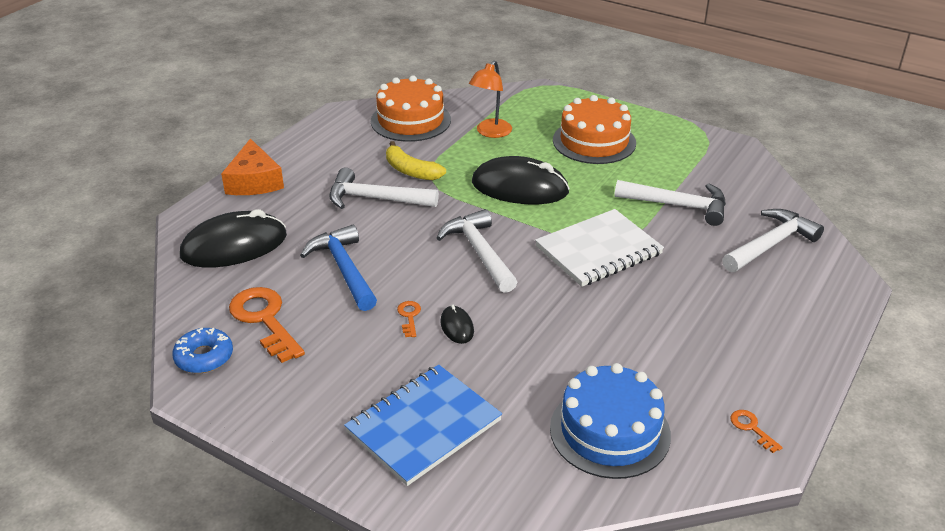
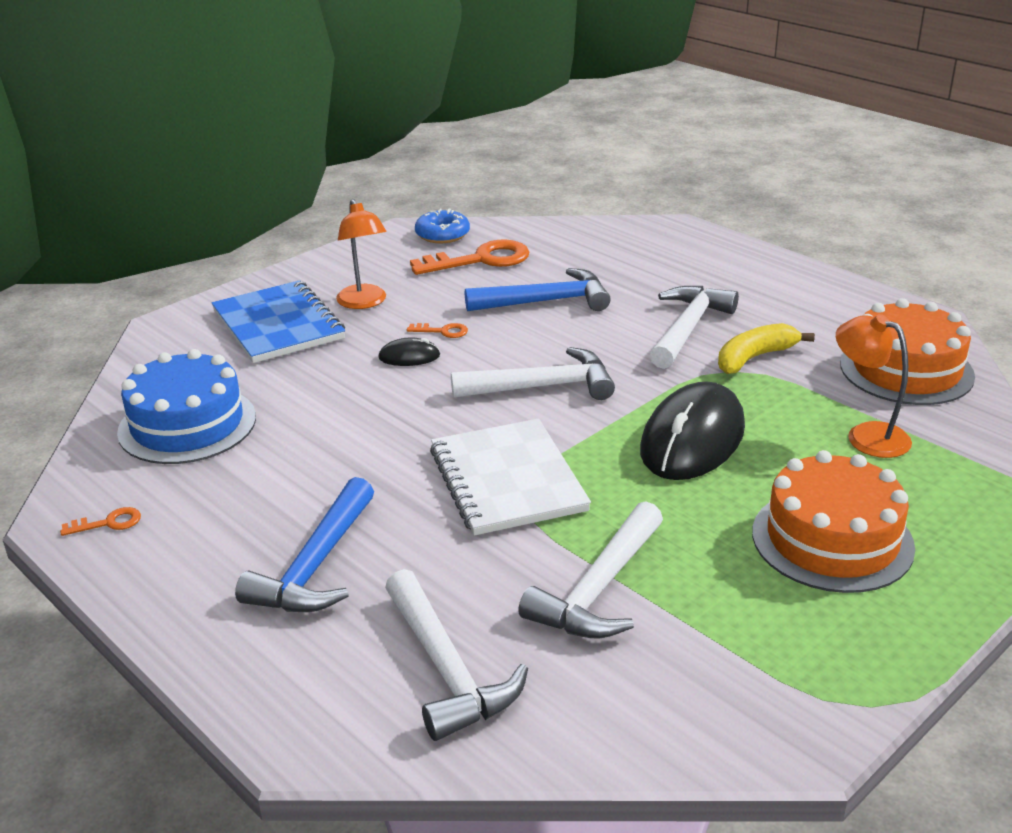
camera: 105 degrees right, 5 degrees down
(234, 246) = (614, 247): black mouse -> none
(254, 181) = (746, 259): orange cheese -> none
(365, 377) = (364, 302): none -> orange lamp
(727, 311) = (315, 565): none -> blue hammer

